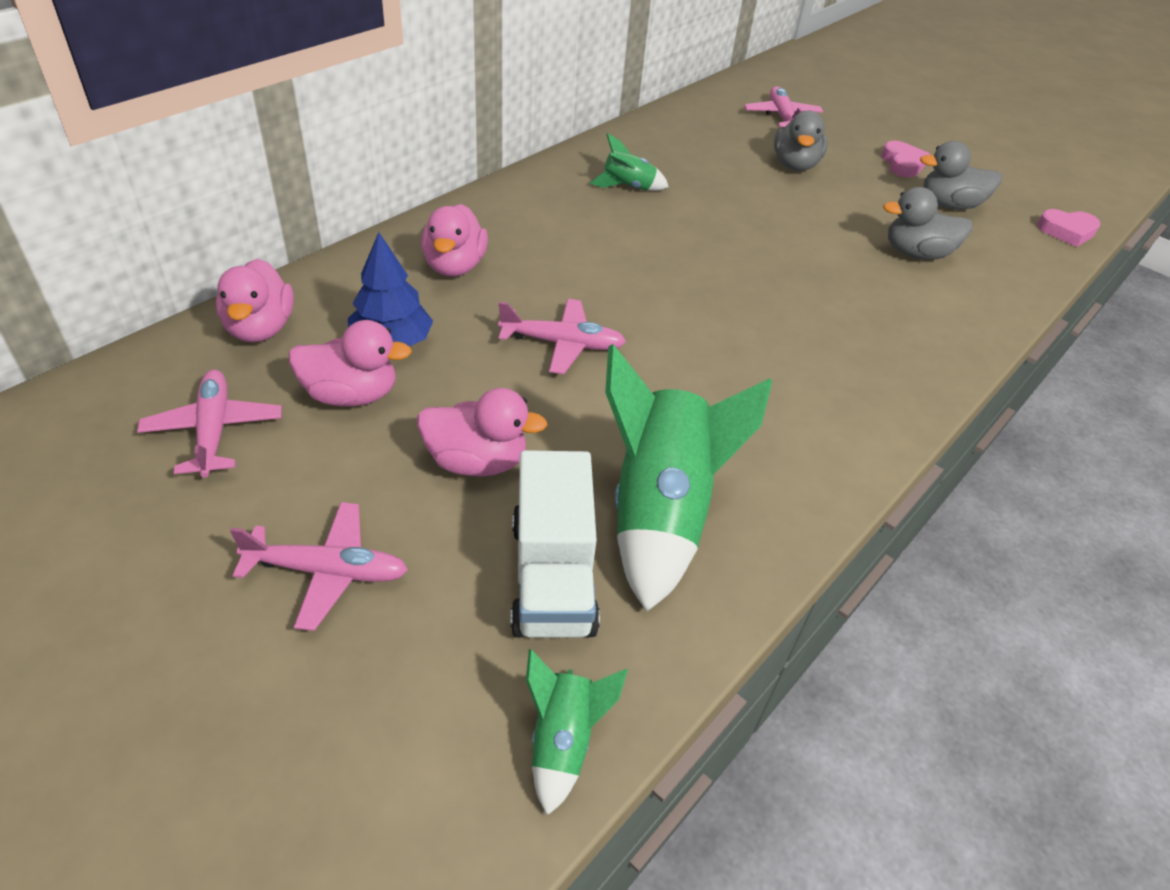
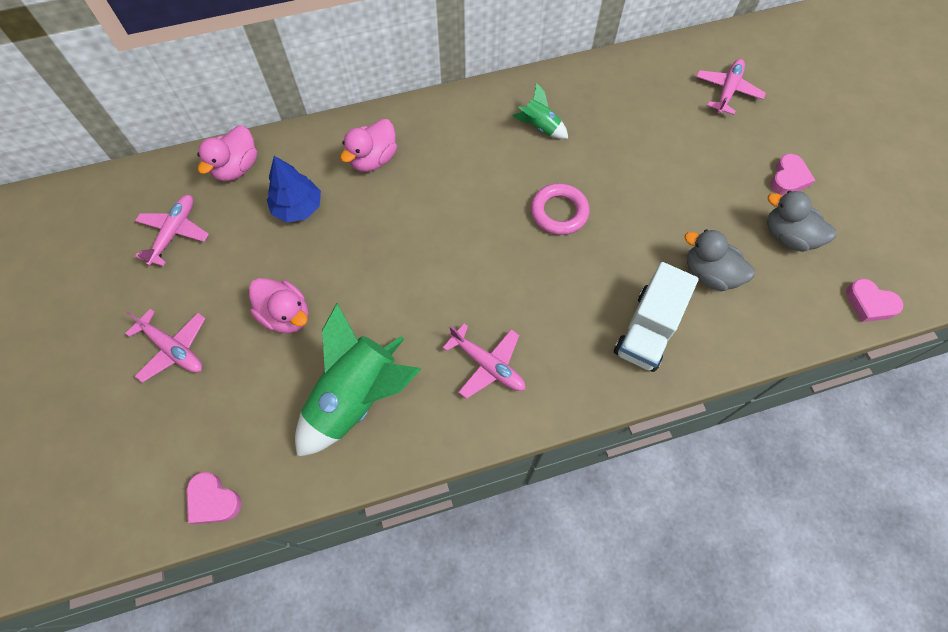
camera: 35 degrees right, 20 degrees up
(351, 395) = (253, 238): pink duck -> none
(553, 576) = (273, 408): white truck -> white truck (648, 330)
(562, 344) = (393, 250): pink plane -> pink plane (487, 365)
(563, 741) = (213, 500): green rocket -> pink heart
(720, 250) = (559, 212): none -> pink ring
(795, 165) = (691, 148): grey duck -> none

